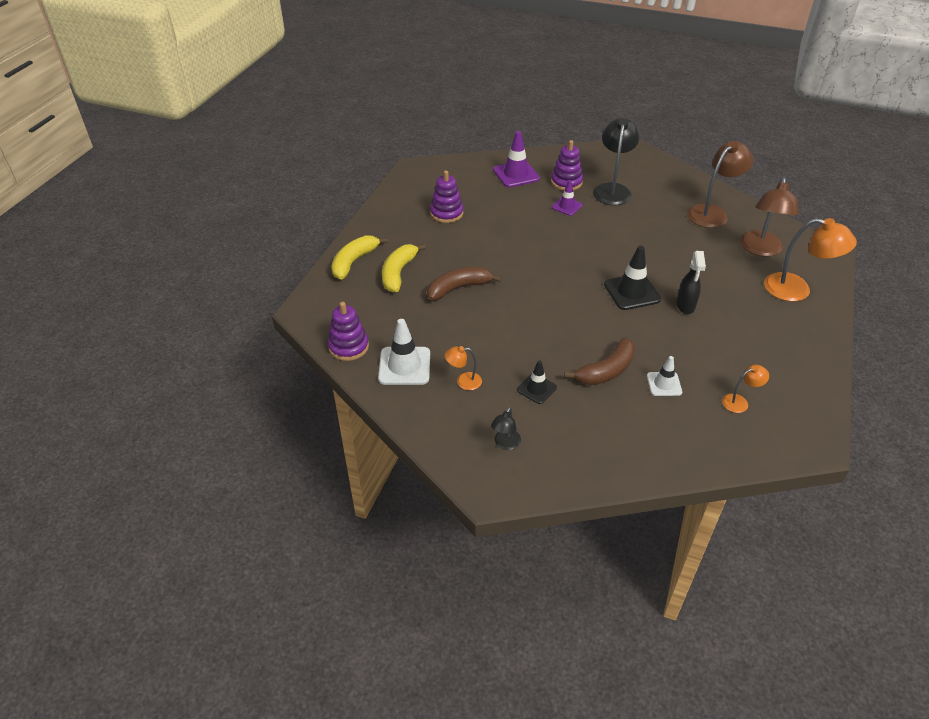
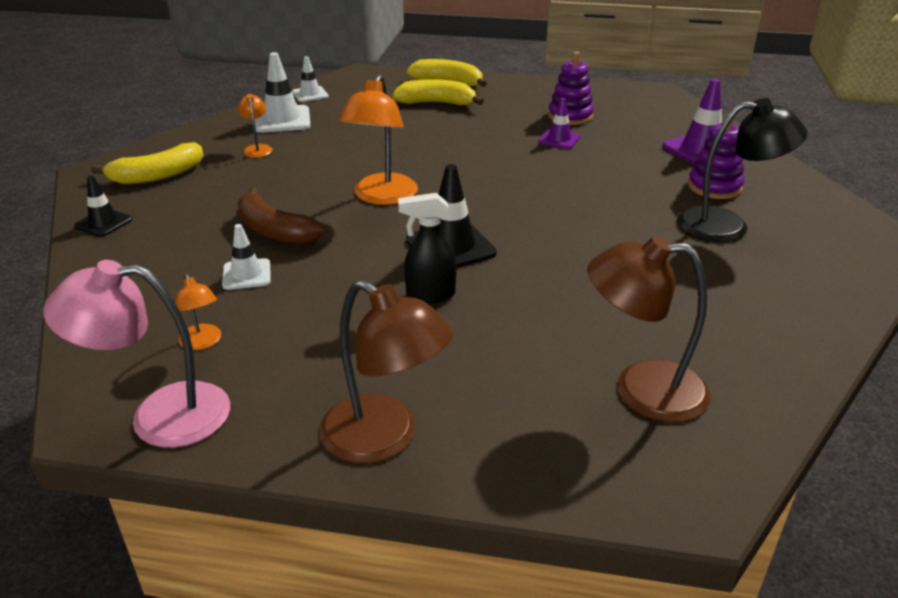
camera: 80 degrees right, 10 degrees down
(348, 347) = (310, 94): purple stacking toy -> white traffic cone
(458, 288) = (420, 134): brown banana -> none
(505, 444) = (158, 176): black lamp -> yellow banana
(536, 388) = (243, 188): black traffic cone -> black traffic cone (103, 223)
(567, 206) = (646, 190): purple traffic cone -> purple traffic cone (559, 139)
(712, 213) = (736, 331): brown lamp -> brown lamp (384, 438)
(797, 290) = (521, 433): orange lamp -> orange lamp (381, 197)
(807, 415) = (160, 416): none -> pink lamp

